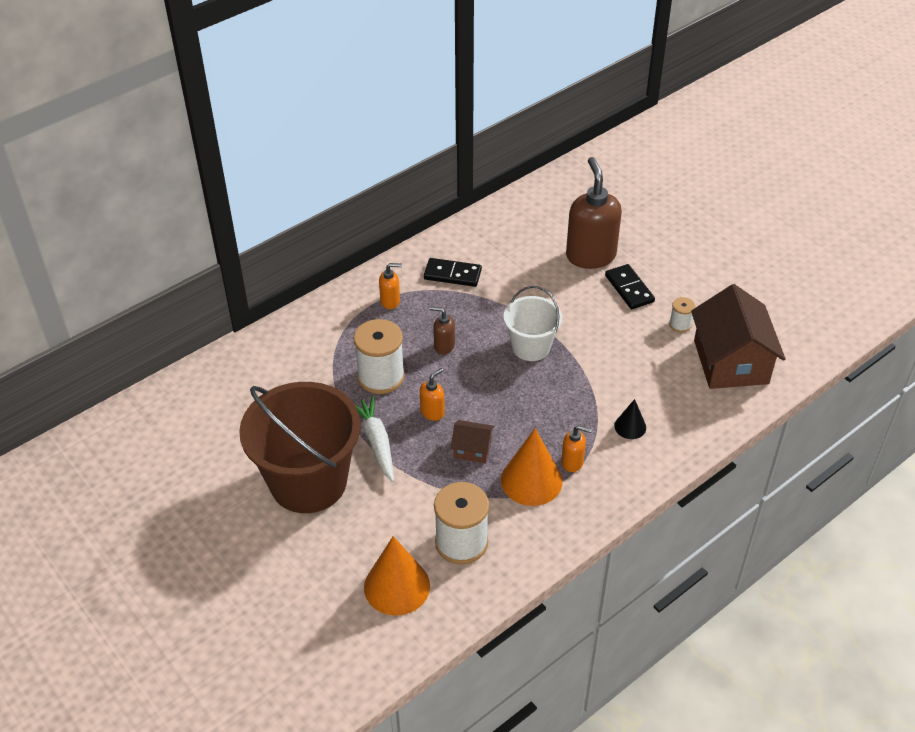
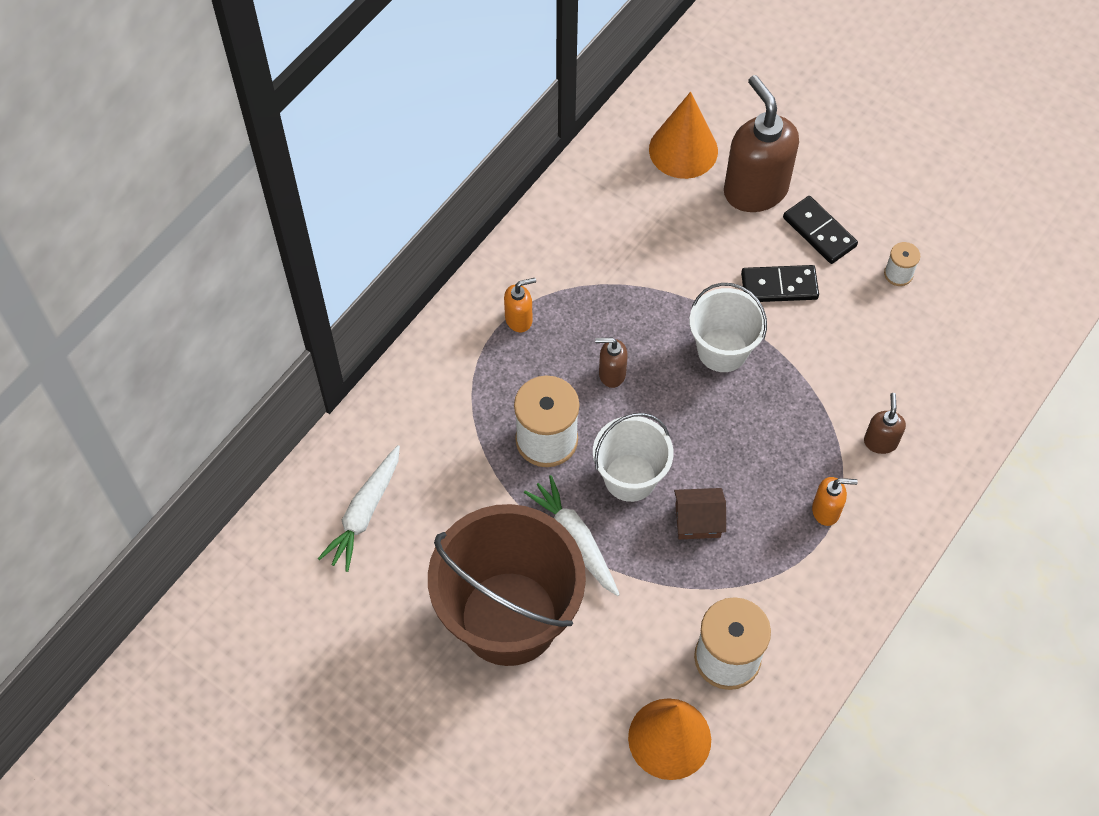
camera: 15 degrees left, 15 degrees up
(233, 395) = (364, 513): none -> white carrot
(432, 412) = (630, 477): orange soap dispenser -> white bucket
(452, 274) = (586, 258): black domino -> black domino (779, 286)
(531, 480) = (784, 549): orange cone -> orange cone (683, 150)
(630, 426) = (880, 441): black cone -> brown soap dispenser
(730, 362) = (975, 317): brown house -> none

